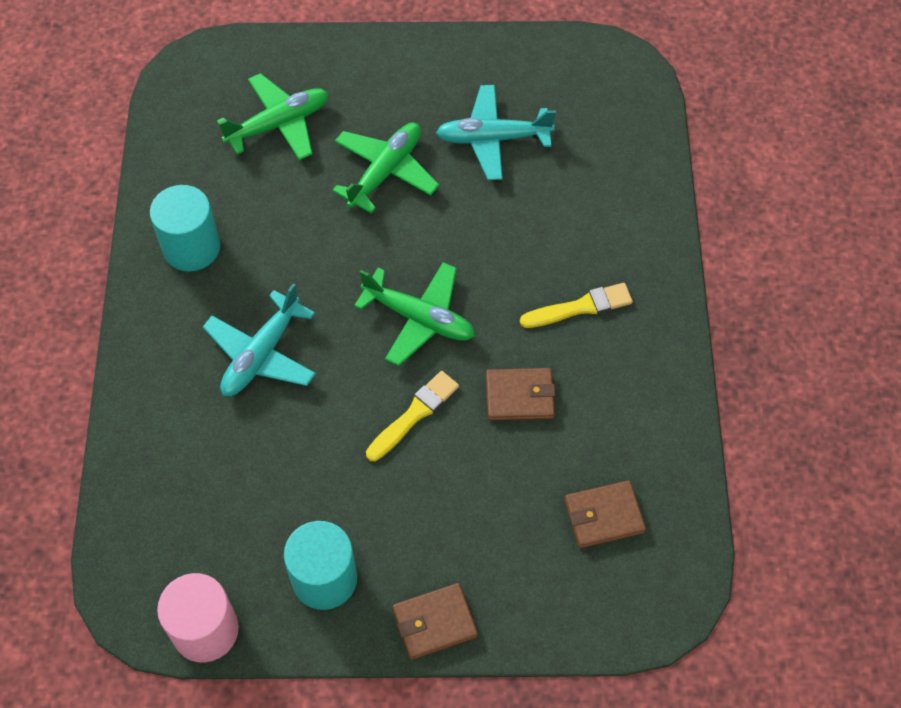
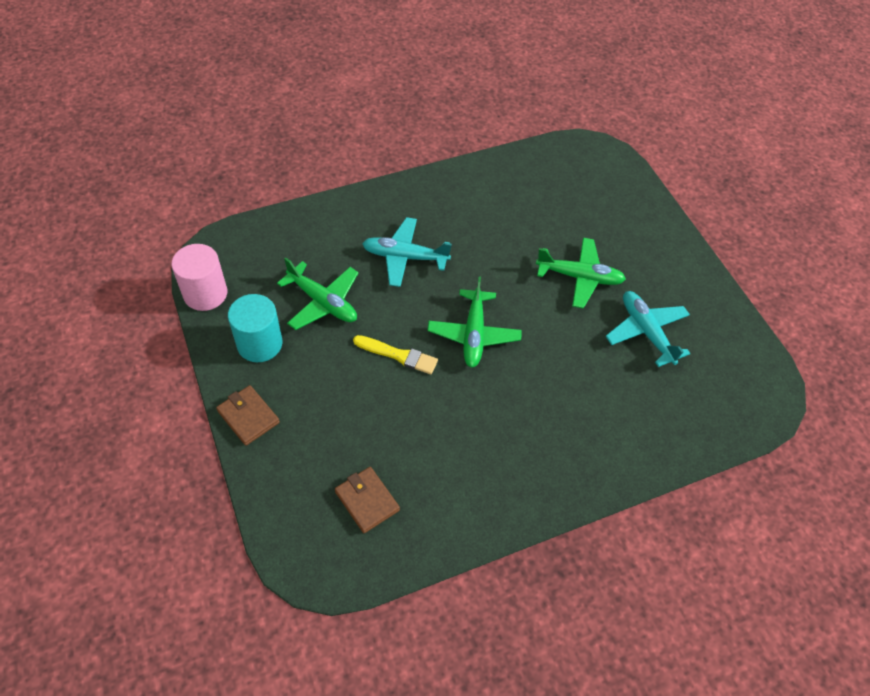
camera: 65 degrees right, 5 degrees down
(191, 247) = (464, 196): turquoise cylinder -> none
(279, 124) = (581, 208): green plane -> green plane (323, 302)
(519, 396) = (441, 415): brown wallet -> none
(580, 307) = (534, 433): yellow brush -> none

